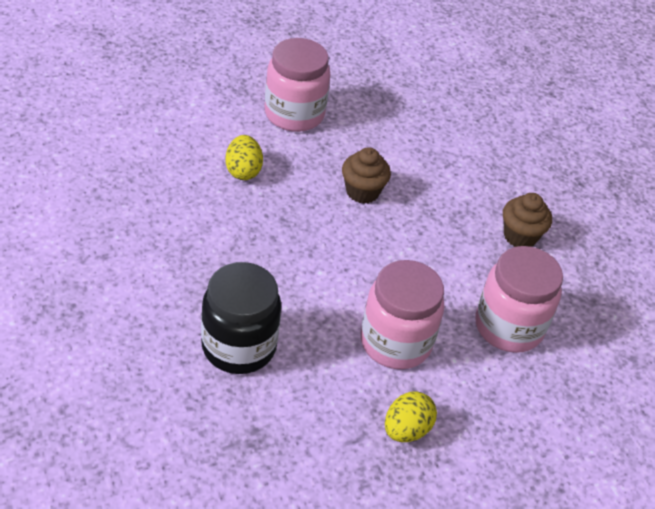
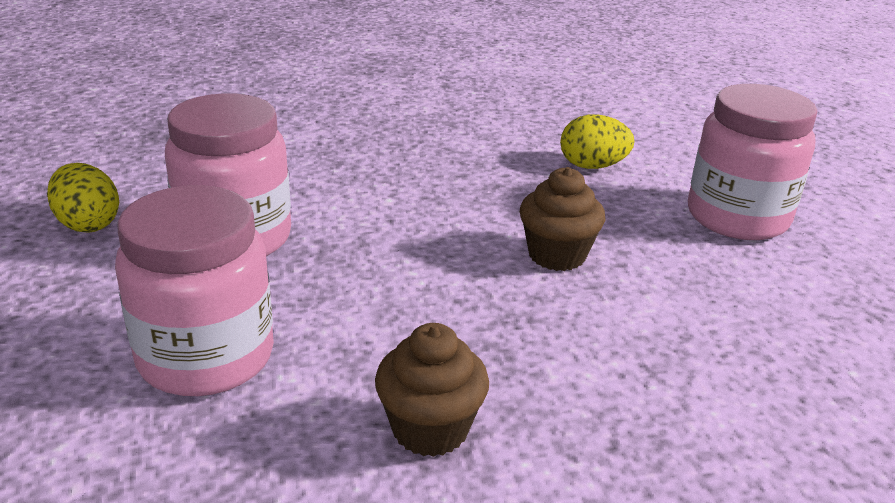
camera: 105 degrees right, 15 degrees down
(239, 346) = (286, 137): black jar -> none

